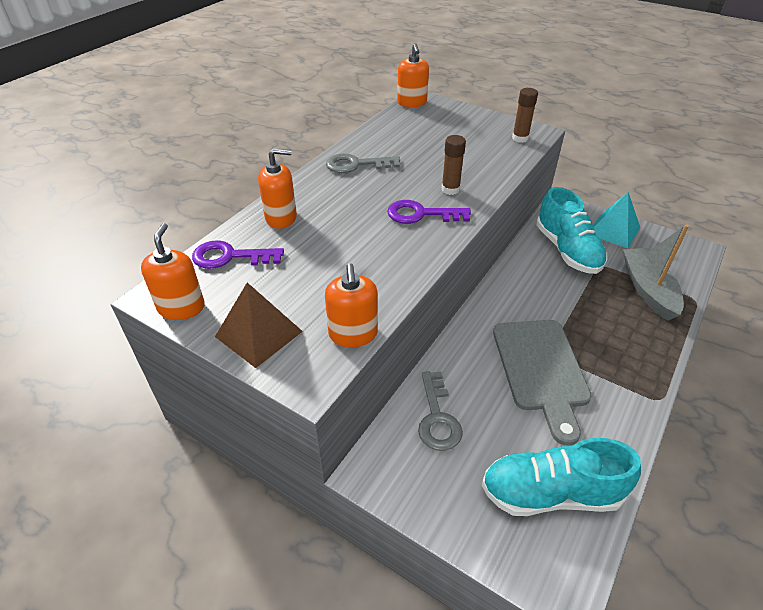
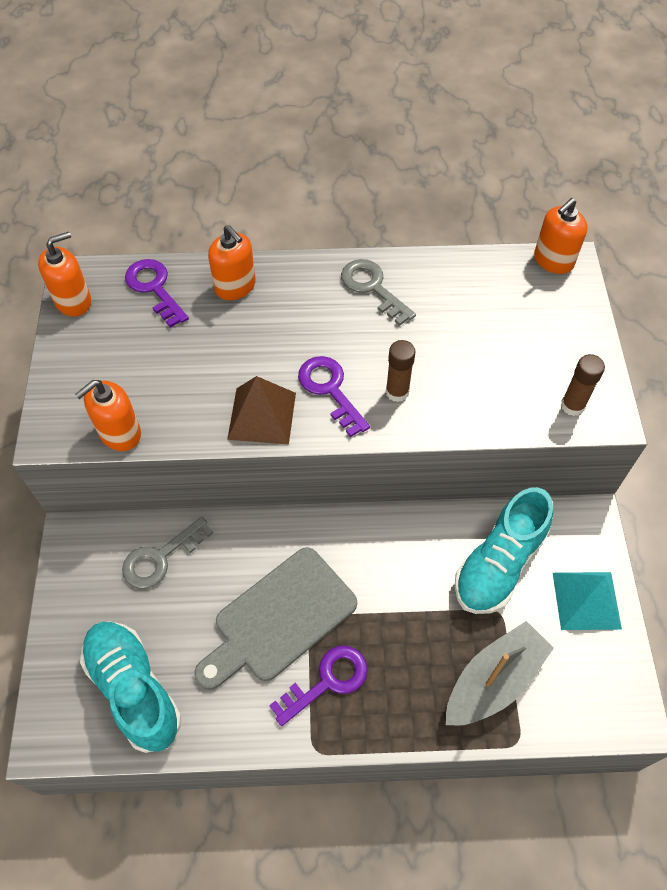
camera: 55 degrees right, 15 degrees up
(259, 333) = (78, 369): brown pyramid -> brown pyramid (262, 415)
(607, 367) = (327, 681): none -> purple key

